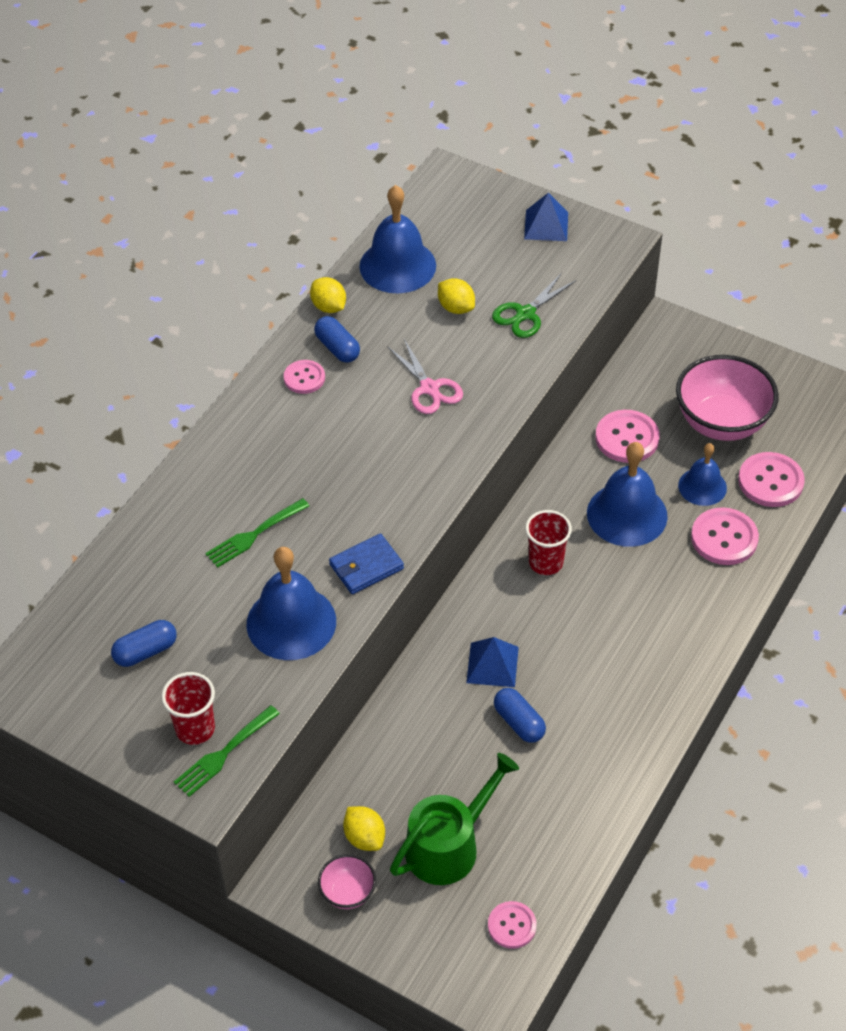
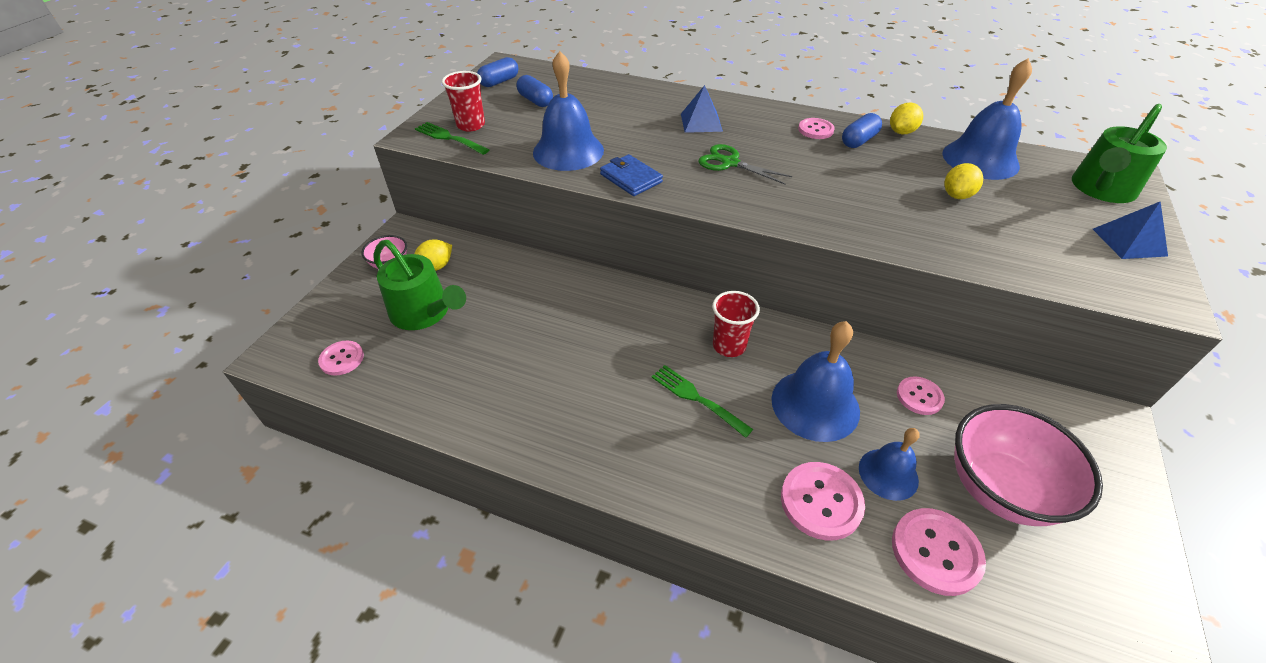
camera: 80 degrees right, 5 degrees down
(255, 534) = (648, 127): green fork -> green fork (698, 399)
(429, 388) = (845, 190): pink scissors -> none
(467, 204) = (1101, 189): none -> green watering can
(492, 664) = (605, 321): blue pyramid -> blue pyramid (701, 122)
(519, 722) = (546, 344): blue capsule -> blue capsule (499, 82)
(525, 314) = (986, 239): green scissors -> green scissors (730, 163)
(627, 438) = (919, 396): pink button -> pink button, size x0.63

